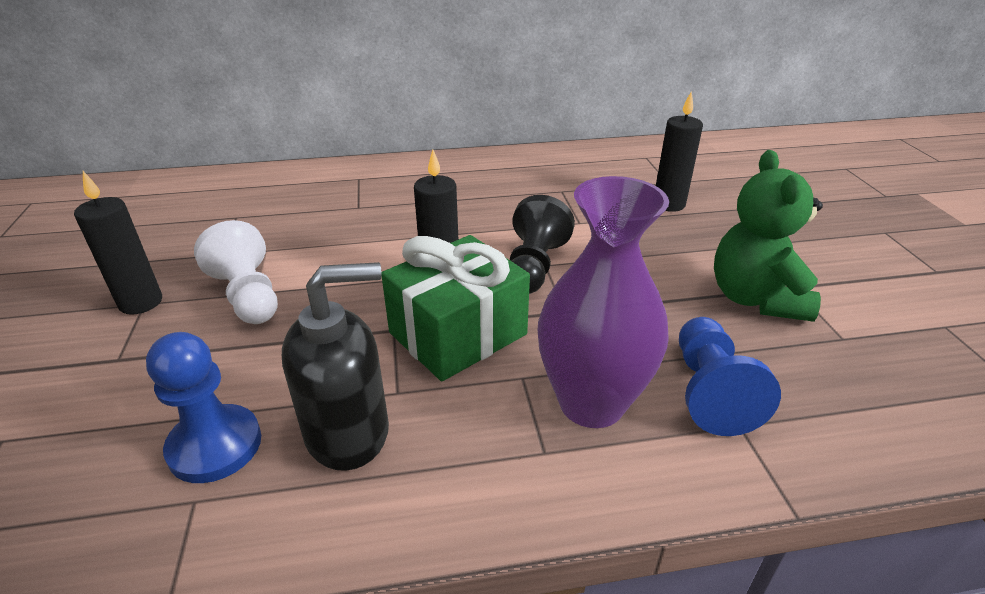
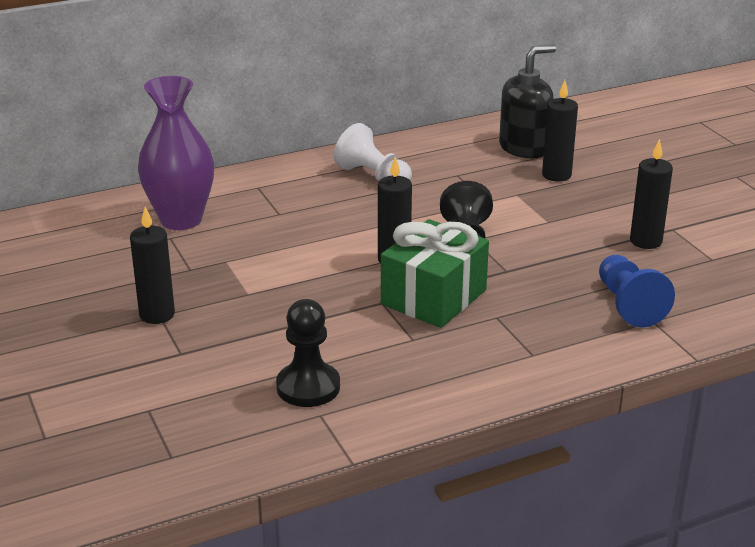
camera: 15 degrees left, 5 degrees down
(215, 446) = (308, 387): blue pawn -> black pawn
(248, 296) = (244, 297): white pawn -> white pawn (373, 177)
(348, 432) = (395, 365): black soap dispenser -> black soap dispenser (524, 148)
(591, 403) = (551, 324): purple vase -> purple vase (181, 220)
(755, 298) = (645, 241): green teddy bear -> black candle

